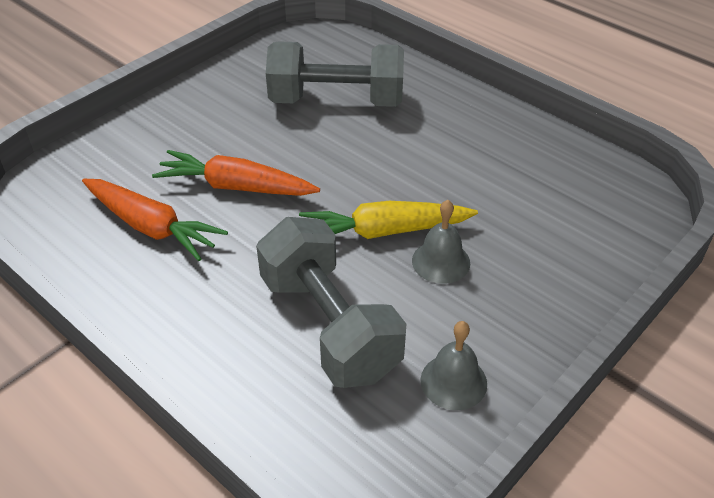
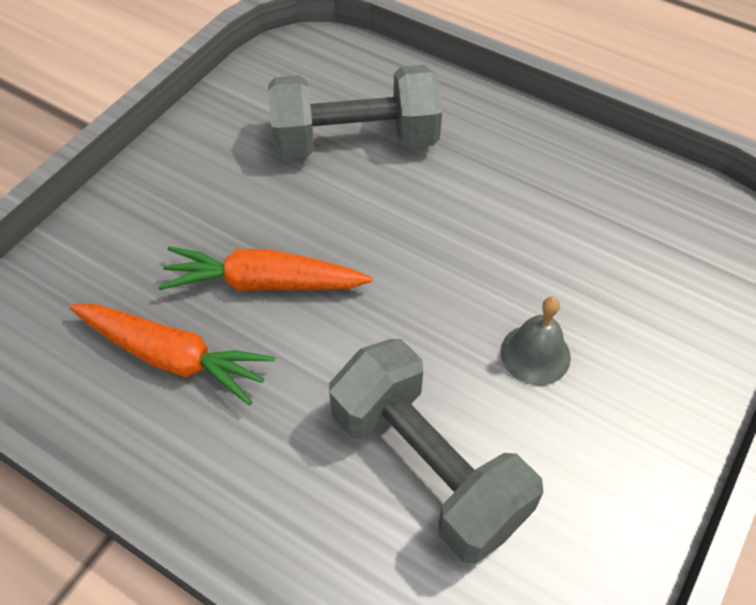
camera: 10 degrees left, 10 degrees up
(384, 232) = (458, 322): yellow carrot -> none
(453, 381) = (591, 520): grey bell -> none

